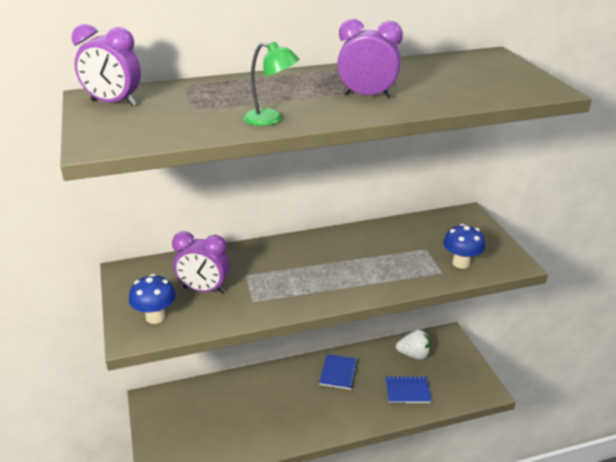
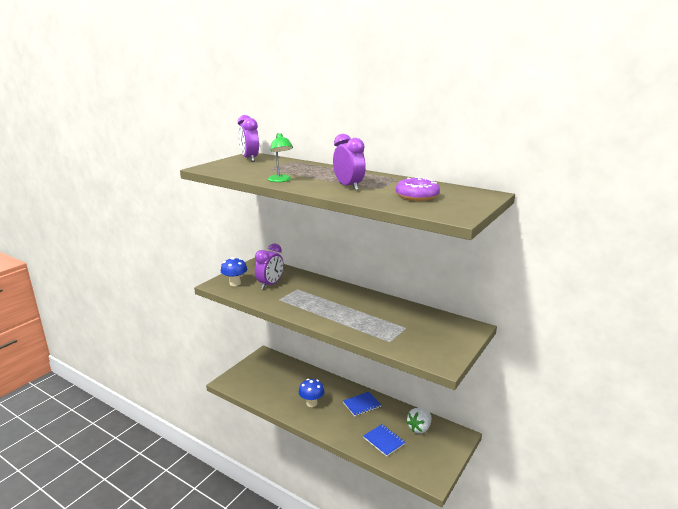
camera: 50 degrees right, 10 degrees down
(204, 290) = (270, 284): purple clock -> purple clock turned 120 degrees counterclockwise
(414, 355) = (419, 428): white strawberry -> white strawberry turned 75 degrees clockwise
(456, 81) = (417, 196): none -> purple donut
(461, 263) = (410, 344): blue mushroom -> blue mushroom (311, 403)

